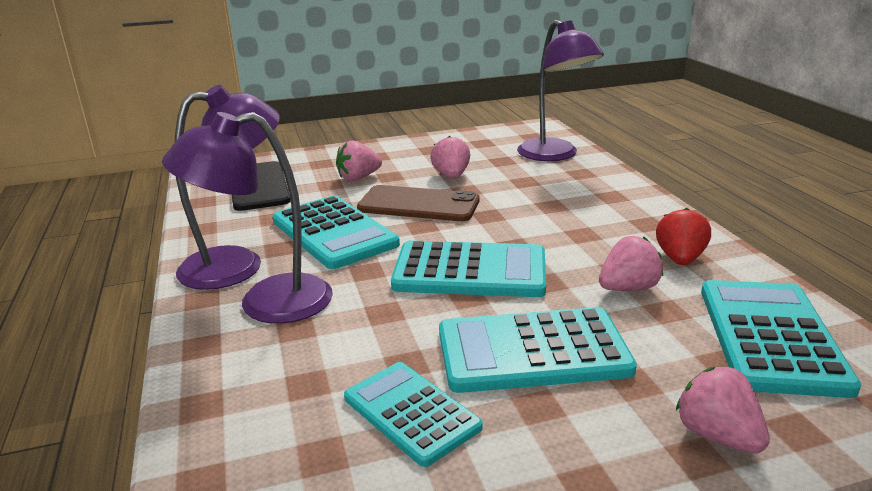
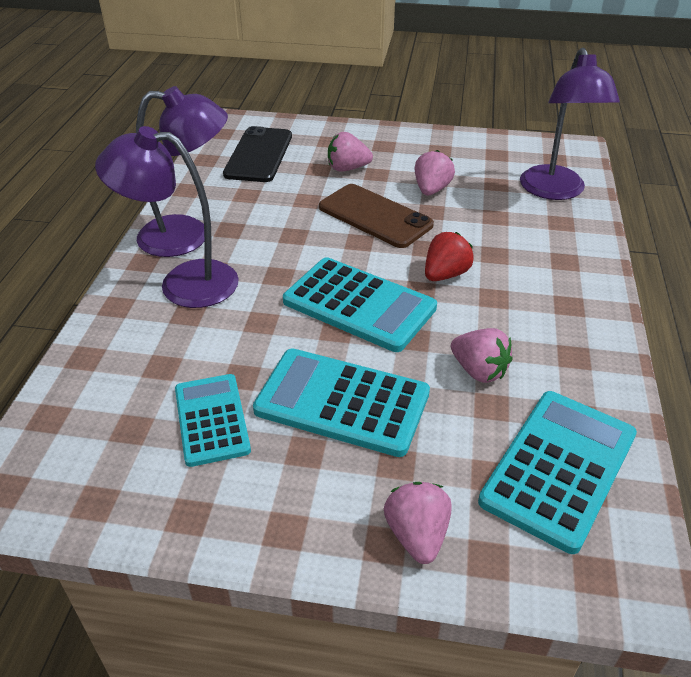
camera: 25 degrees right, 15 degrees up
(334, 233) = (282, 226): turquoise calculator -> none
(628, 288) = (479, 371): pink strawberry -> pink strawberry turned 45 degrees clockwise
(679, 259) = (559, 356): red strawberry -> red strawberry (445, 274)

